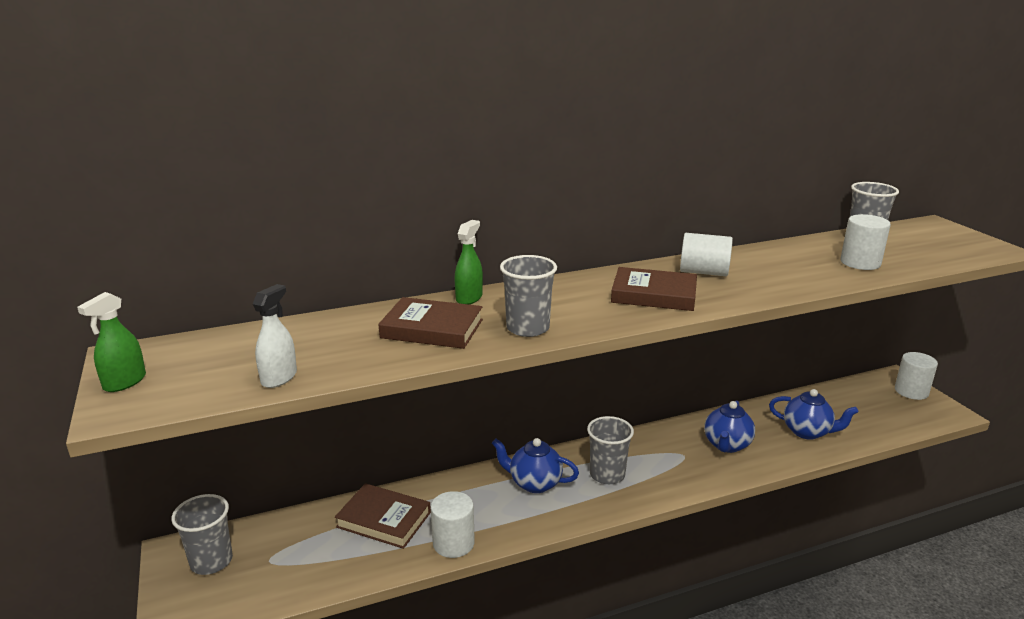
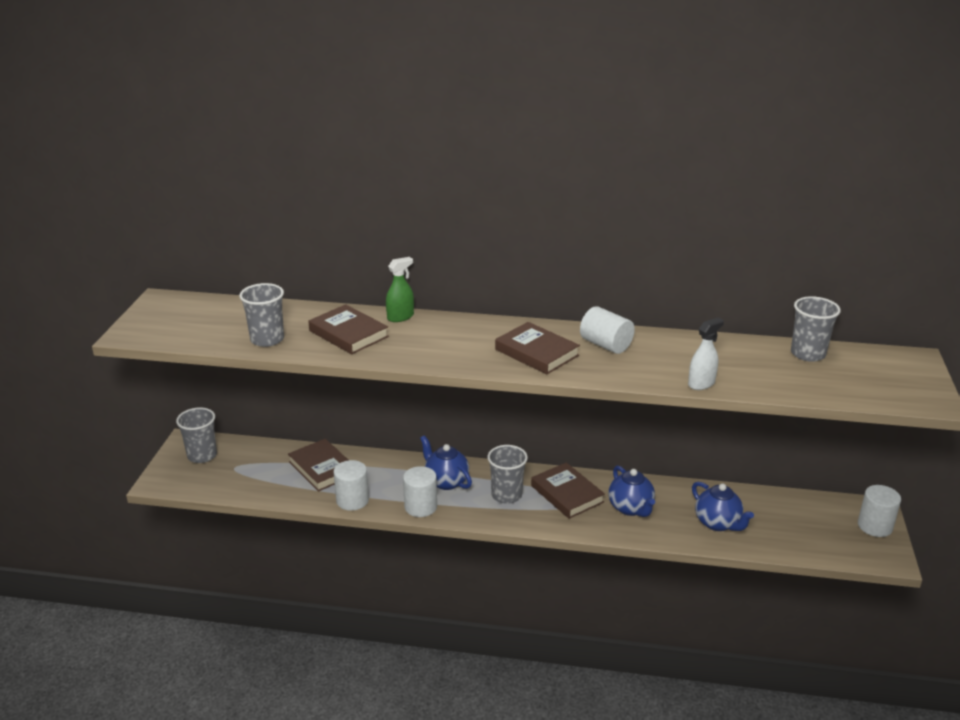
camera: 30 degrees right, 5 degrees up
(124, 382) = (146, 318): green spray bottle -> none
(279, 378) = (225, 340): white spray bottle -> white spray bottle (701, 383)
(527, 328) = (410, 352): grey cup -> grey cup (267, 339)
(660, 453) = (567, 494): none -> brown book
(727, 445) = (630, 508): blue teapot -> blue teapot turned 75 degrees counterclockwise
(860, 263) = (761, 375): white cylinder -> white cylinder (420, 507)

